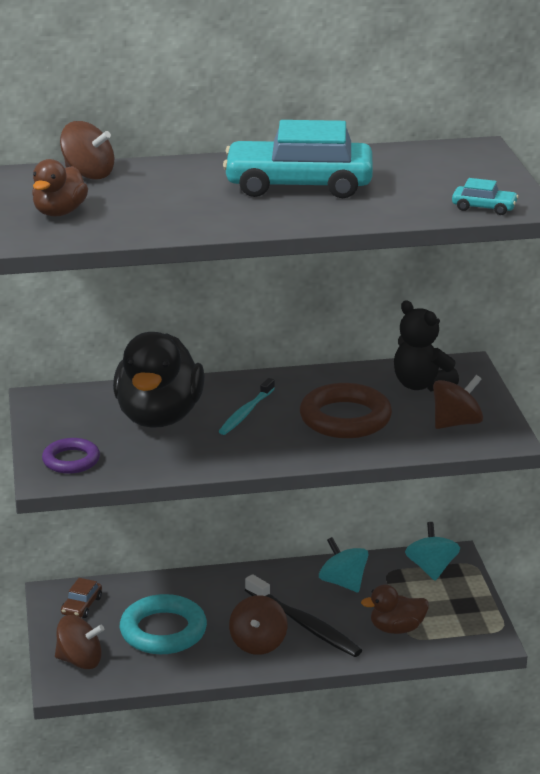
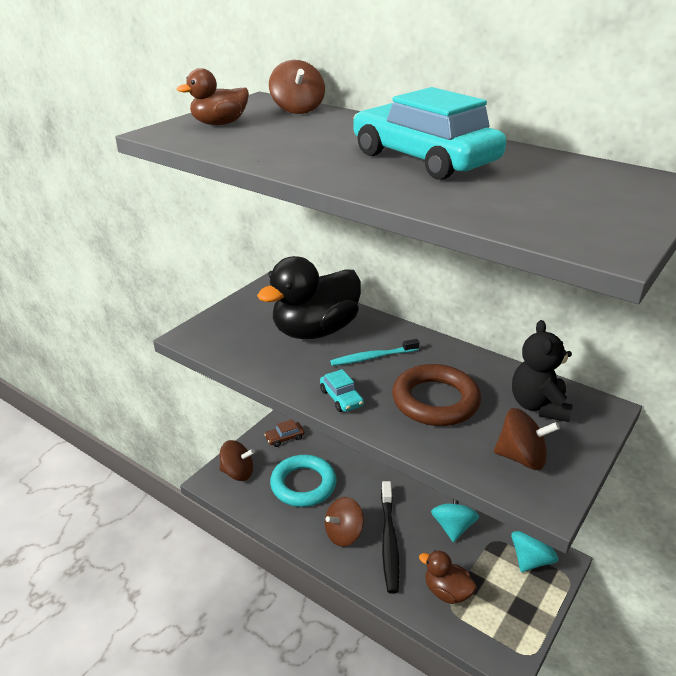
camera: 45 degrees right, 5 degrees up
(71, 460) = (220, 332): purple ring -> none
(80, 661) = (237, 472): brown spinning top -> brown spinning top turned 45 degrees counterclockwise
(484, 207) = (561, 233): turquoise car -> turquoise car (341, 398)

